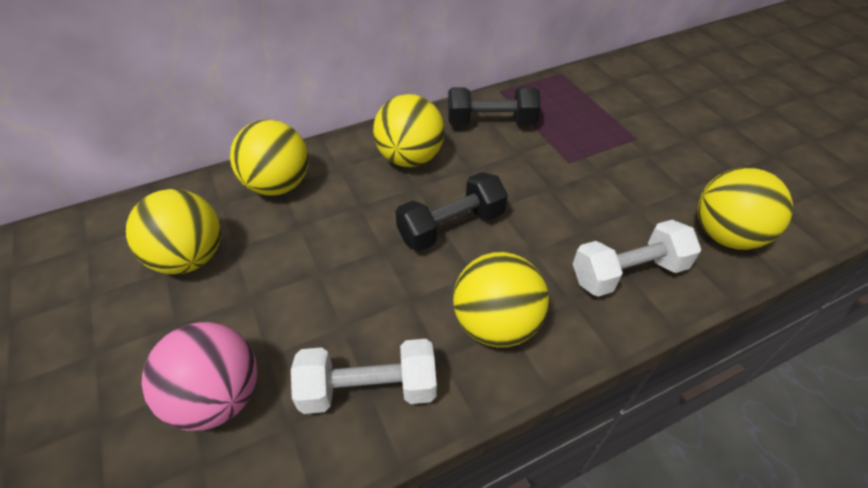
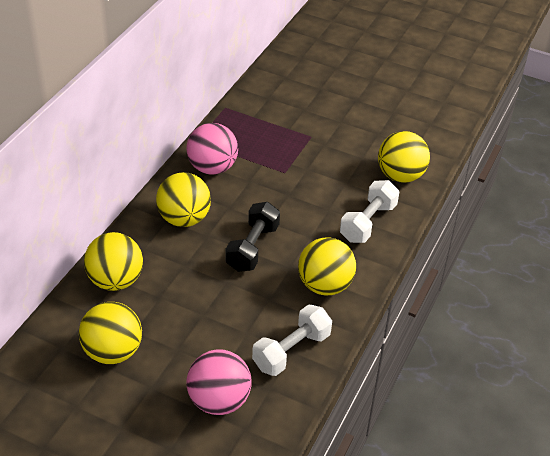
camera: 40 degrees left, 5 degrees down
(491, 122) = (212, 168): black dumbbell -> pink ball

